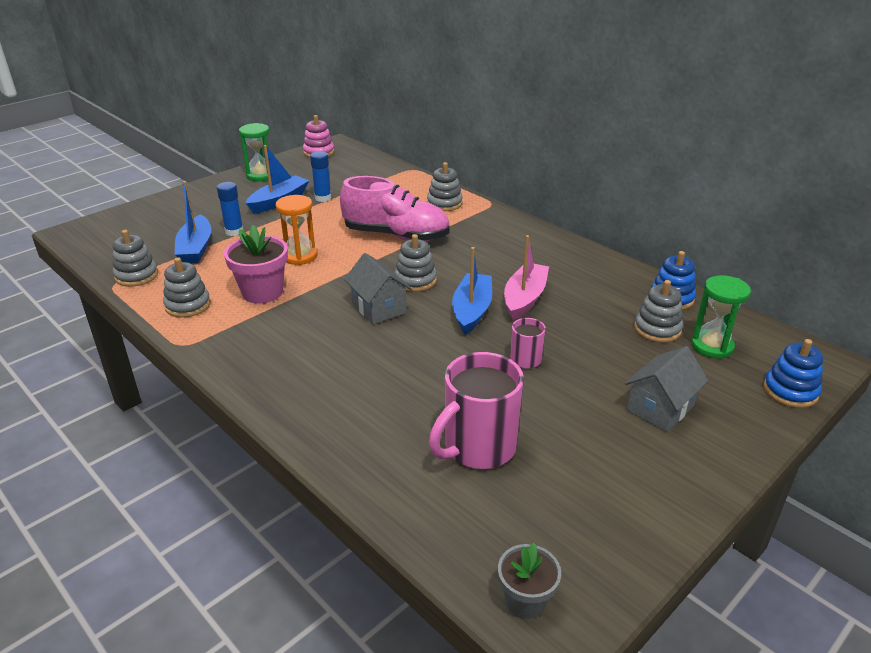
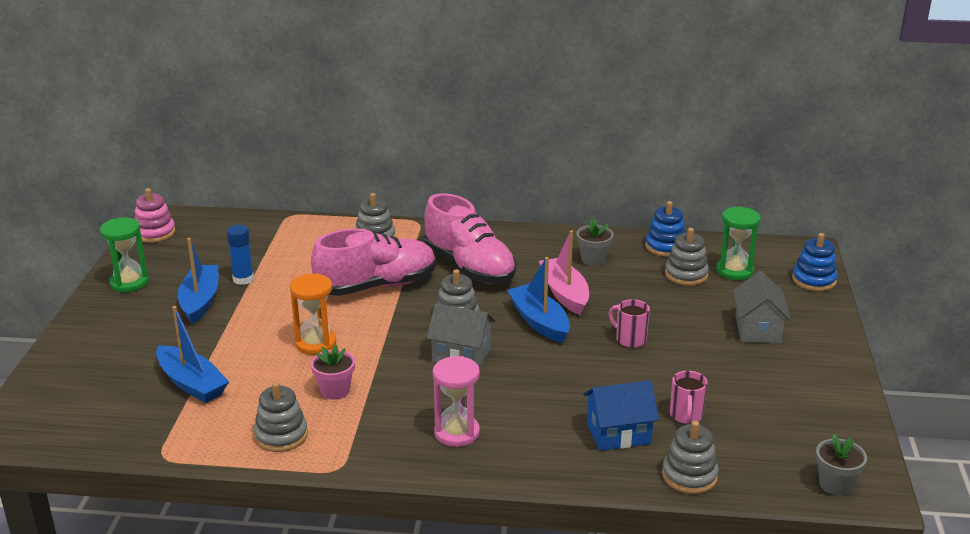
camera: 40 degrees left, 5 degrees down
(136, 276) = (174, 437): grey stacking toy -> grey stacking toy (689, 476)
(234, 231) = (204, 350): blue glue stick -> none
(262, 292) = (335, 390): pink flower pot -> pink flower pot, size x0.63
(288, 362) = (457, 433): none -> pink hourglass
(400, 429) = (618, 433): none -> blue house
(478, 447) = (686, 416): pink mug -> pink mug, size x0.51
(480, 249) = (469, 268): none -> pink shoe
(589, 282) = (593, 259): none -> grey flower pot

